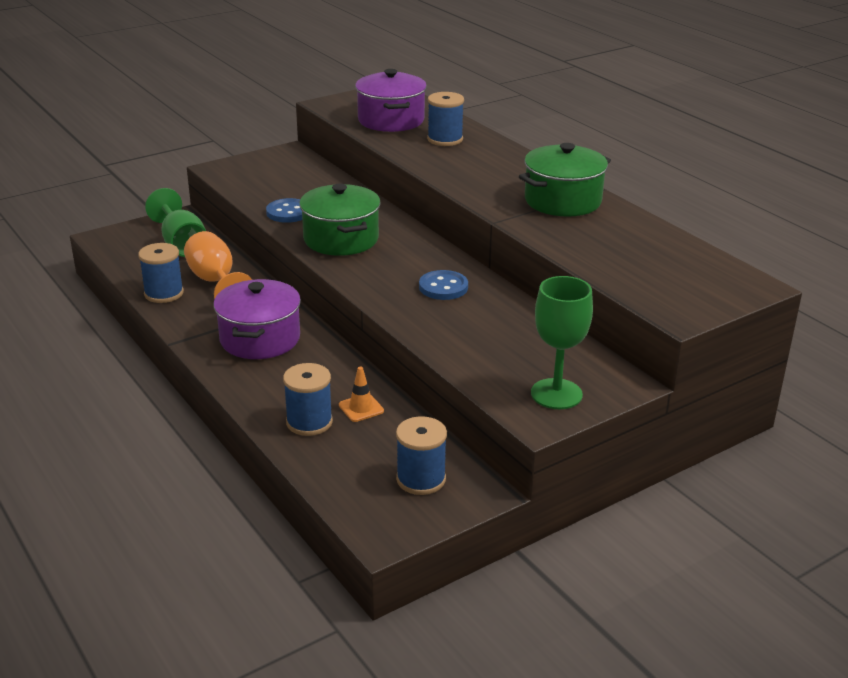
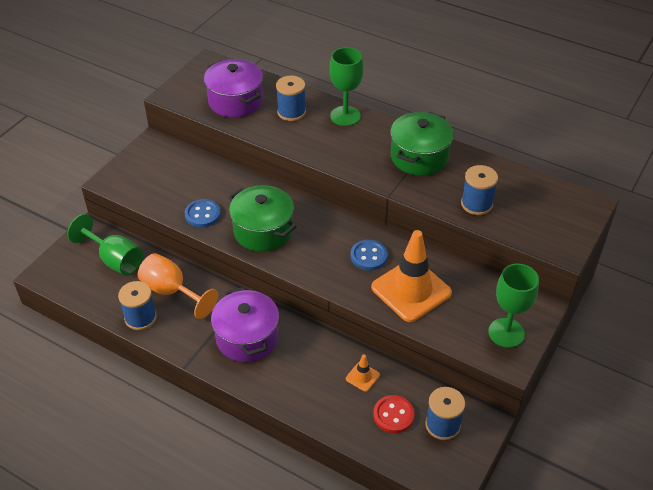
camera: 25 degrees left, 15 degrees up
(309, 422) = (337, 404): blue spool -> blue spool (476, 204)
(367, 452) = (393, 415): none -> red button
(468, 327) = (411, 290): none -> orange traffic cone
(504, 154) = (345, 116): none -> green goblet

